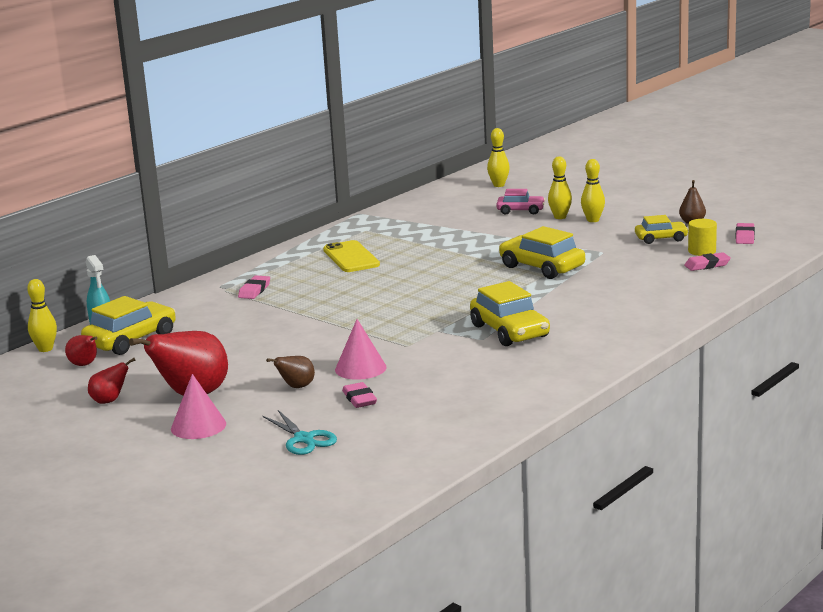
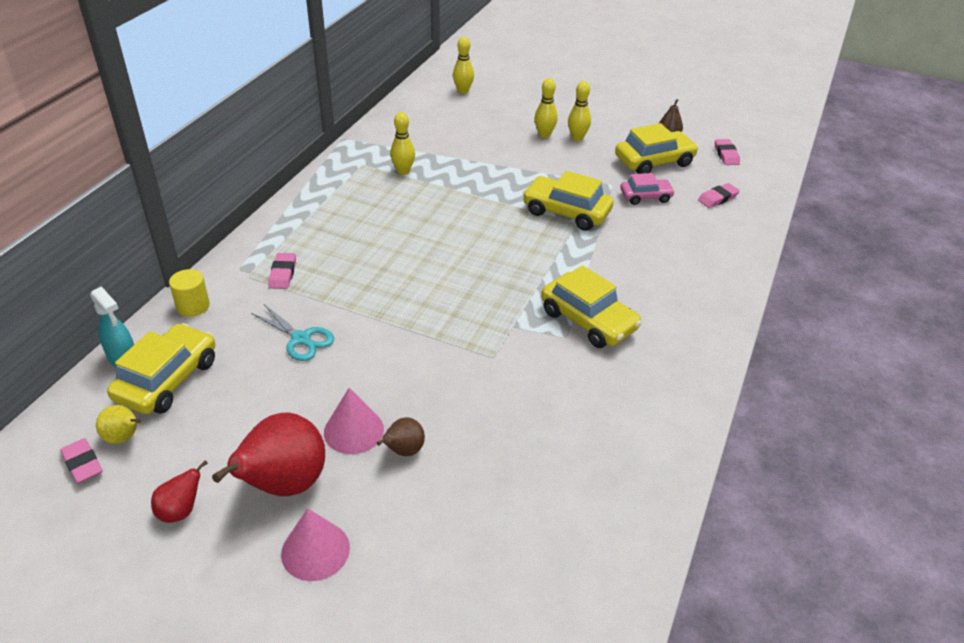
camera: 20 degrees left, 20 degrees up
(45, 349) = (62, 410): yellow bowling pin -> yellow bowling pin (403, 171)
(85, 365) = (124, 438): red pear -> yellow pear
(304, 439) = (457, 559): turquoise scissors -> turquoise scissors (301, 339)
(351, 257) = (366, 209): yellow phone -> none
(359, 399) = (486, 465): pink eraser -> pink eraser (82, 464)
(360, 368) = (461, 405): pink cone -> pink cone (353, 430)
(520, 210) = (502, 127): pink car -> pink car (645, 197)
(661, 238) = (654, 161): yellow car -> yellow car, size x1.63
(702, 251) = (701, 178): yellow cylinder -> yellow cylinder (193, 306)

